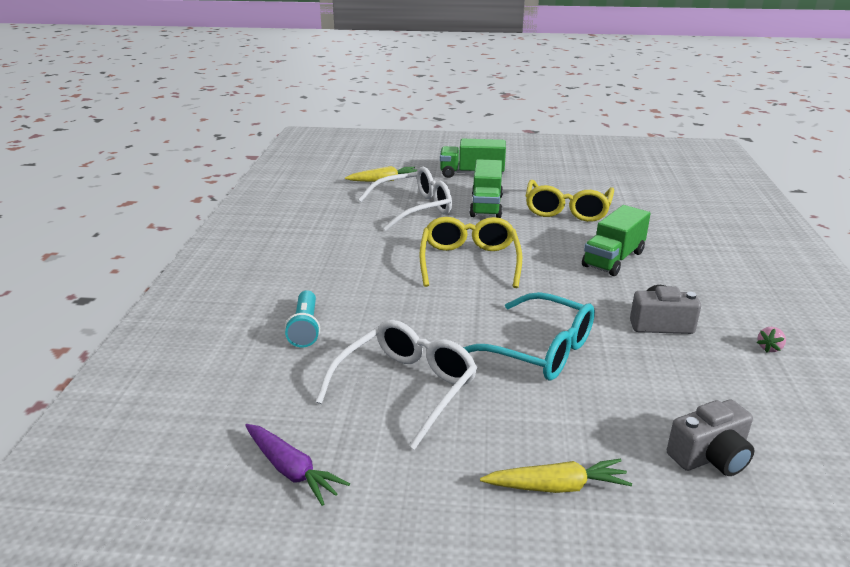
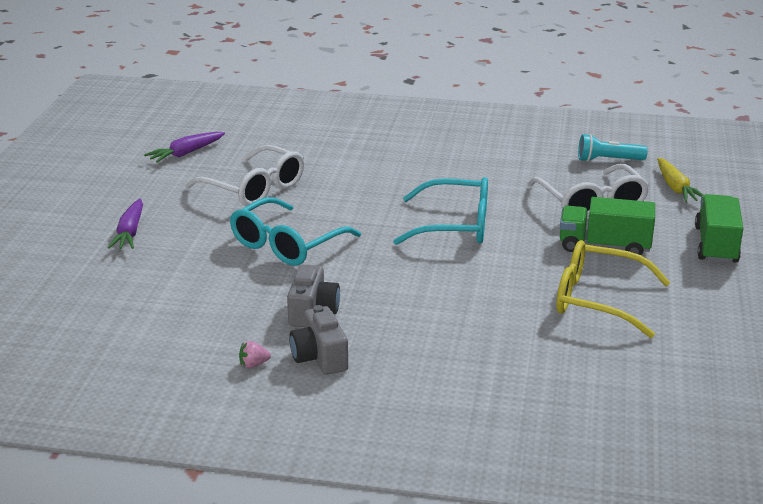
camera: 95 degrees right, 0 degrees up
(305, 328) = (346, 153): turquoise flashlight -> turquoise flashlight (608, 160)
(469, 261) = (455, 225): yellow glasses -> turquoise glasses
(557, 486) = (130, 232): yellow carrot -> purple carrot
(613, 259) = (455, 310): green truck -> none
(710, 457) = (127, 295): grey camera -> grey camera (320, 357)
(769, 348) = (253, 364): pink strawberry -> pink strawberry turned 60 degrees counterclockwise

